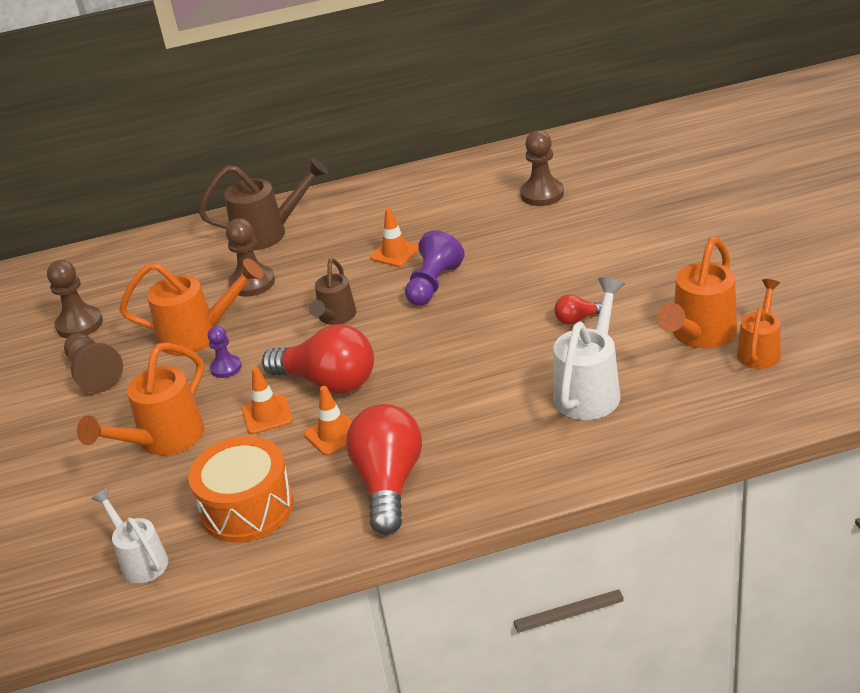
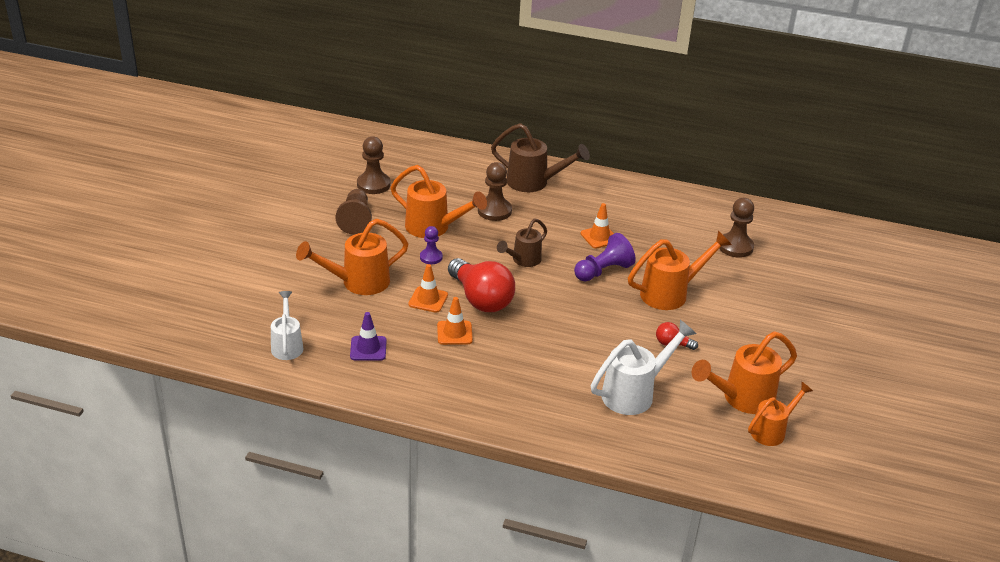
camera: 25 degrees right, 0 degrees up
(247, 507) = (368, 348): orange drum -> purple traffic cone
(389, 483) = (458, 380): red light bulb -> none
(525, 270) = (671, 293): none -> orange watering can

